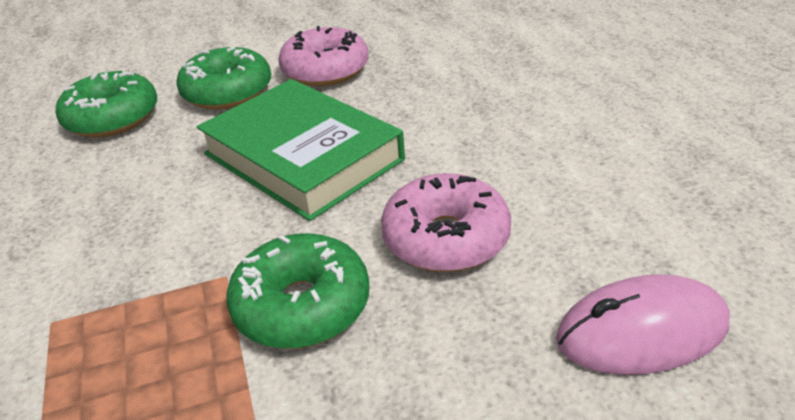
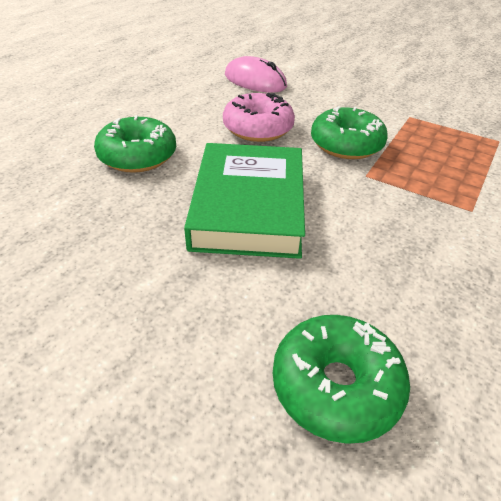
camera: 135 degrees left, 5 degrees up
(227, 92) = (204, 321): green donut -> green donut (138, 156)
(325, 70) = (106, 272): pink donut -> none

